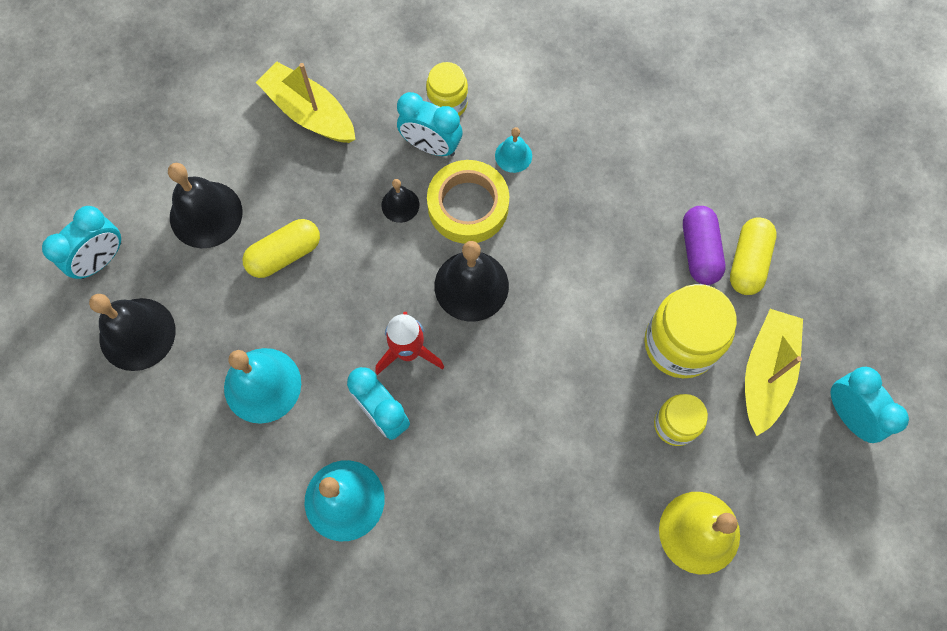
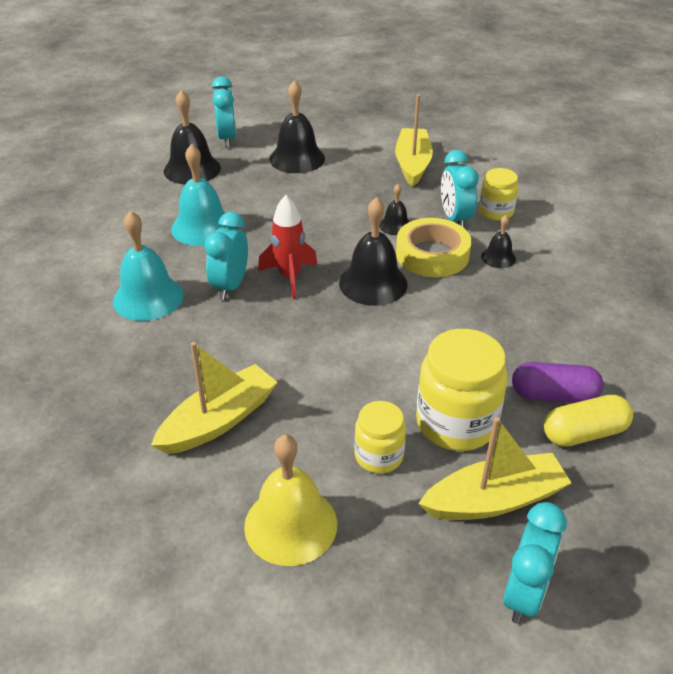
camera: 55 degrees right, 30 degrees down
(101, 260) = (227, 139): turquoise clock -> turquoise clock turned 105 degrees counterclockwise
(284, 254) = (304, 196): yellow capsule -> none
(513, 155) = (498, 257): turquoise bell -> black bell
(557, 525) = (219, 420): none -> yellow boat
(699, 251) = (553, 395): purple capsule -> purple capsule turned 45 degrees clockwise

